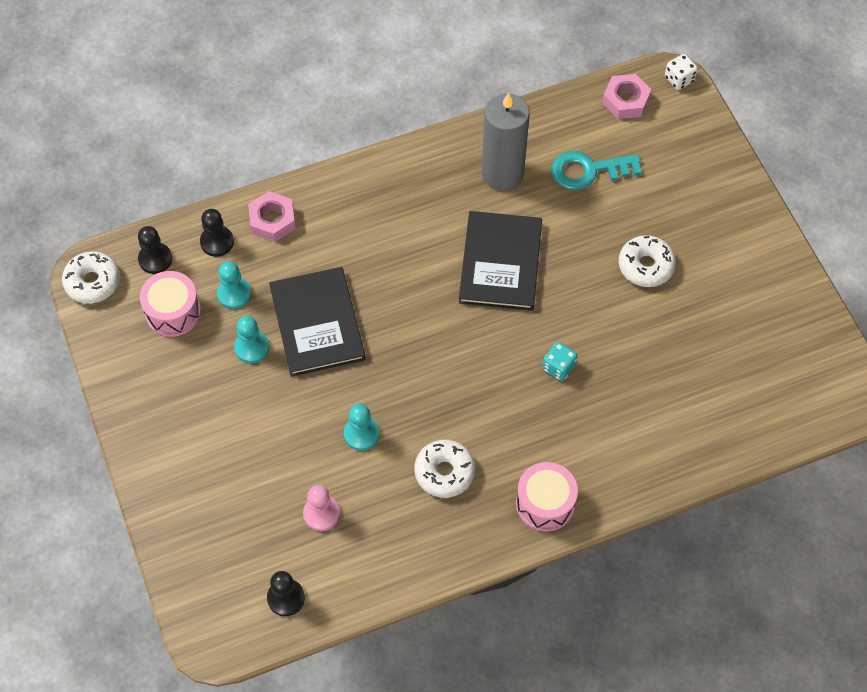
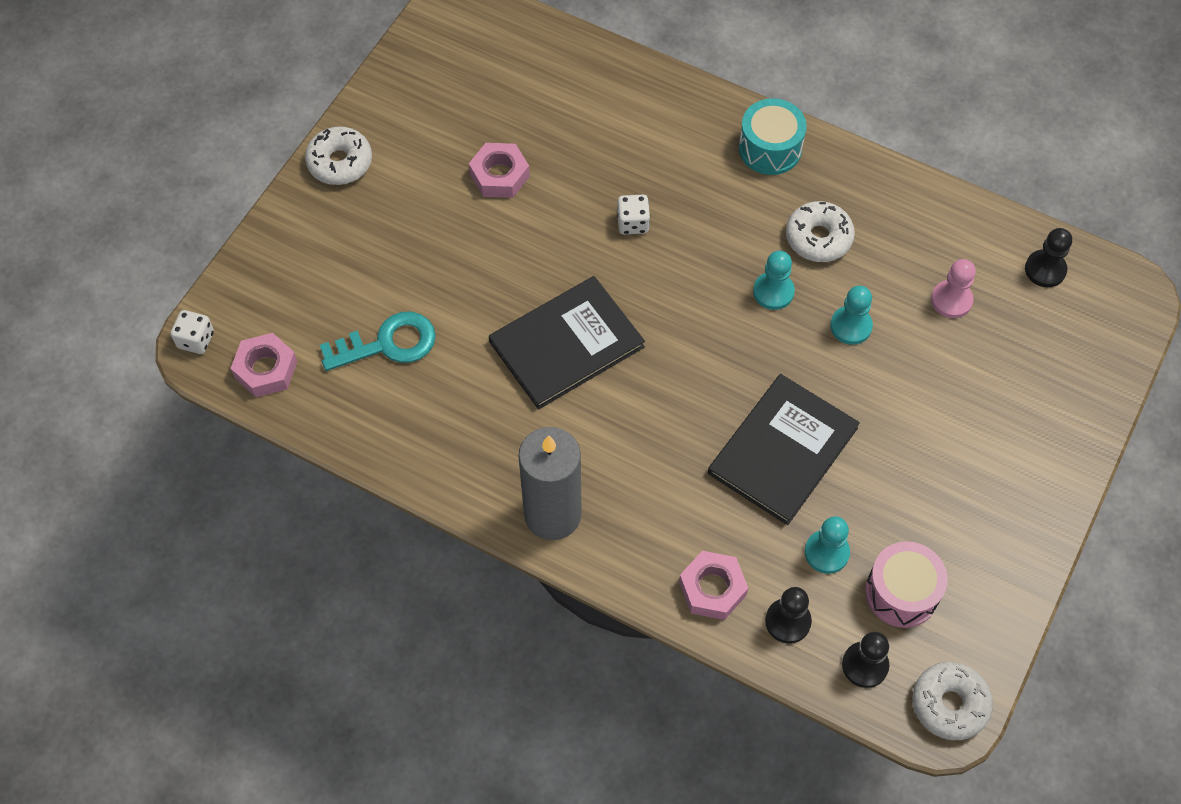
camera: 130 degrees left, 0 degrees up
(252, 347) = (864, 487): turquoise pawn -> turquoise pawn (773, 292)
(502, 173) = (458, 417): grey candle -> grey candle (552, 514)
(545, 503) = (770, 148): pink drum -> turquoise drum
(558, 367) = (633, 223): turquoise dice -> white dice
(588, 170) = (387, 343): turquoise key -> turquoise key turned 60 degrees counterclockwise
(645, 266) = (459, 226): white donut -> white donut (340, 162)
(668, 317) = (499, 175): none -> pink nut

